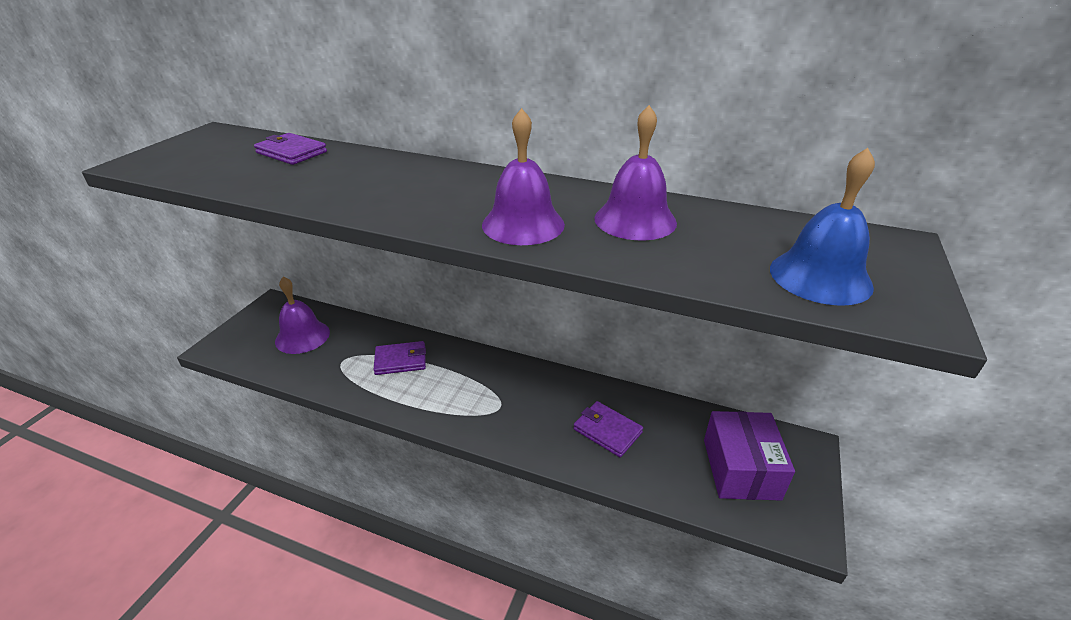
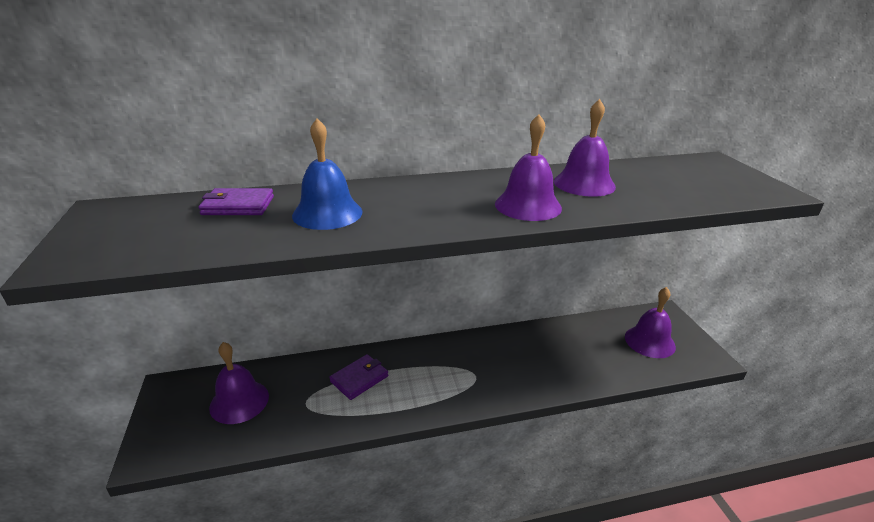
camera: 35 degrees left, 5 degrees down
(607, 431) = (559, 356): purple wallet -> none
(740, 468) = (649, 341): purple box -> purple bell
(820, 277) = (715, 186): blue bell -> blue bell (327, 213)

